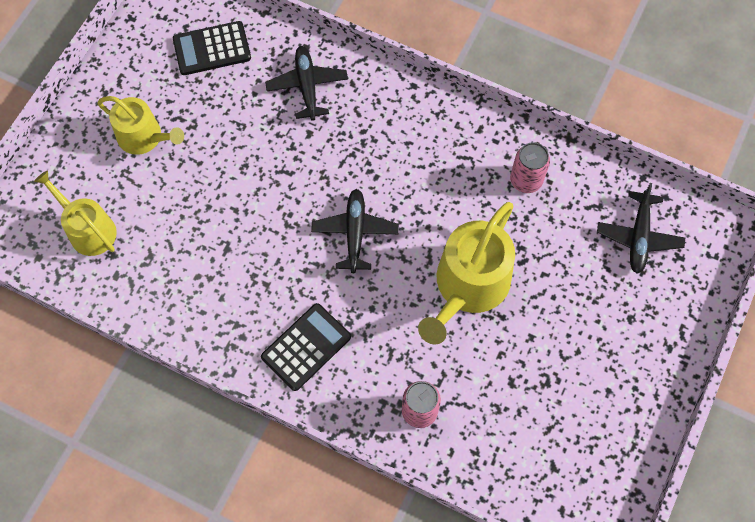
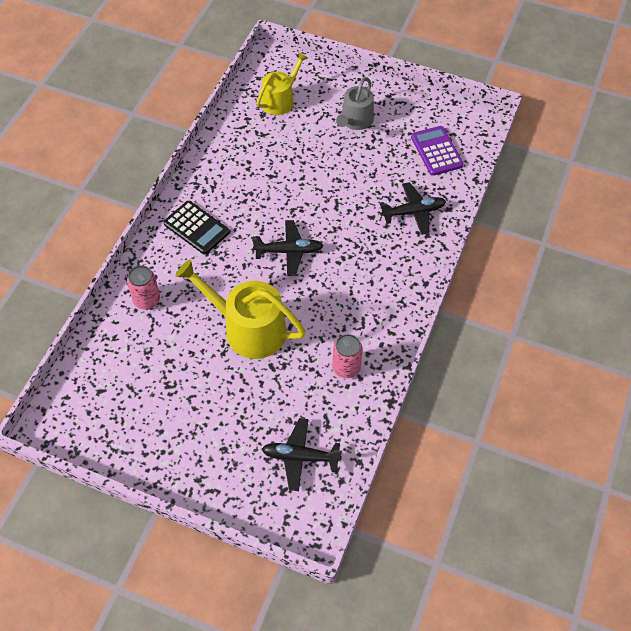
camera: 85 degrees right, 10 degrees down
(144, 137) = (355, 121): yellow watering can -> grey watering can
(212, 49) = (436, 151): black calculator -> purple calculator

